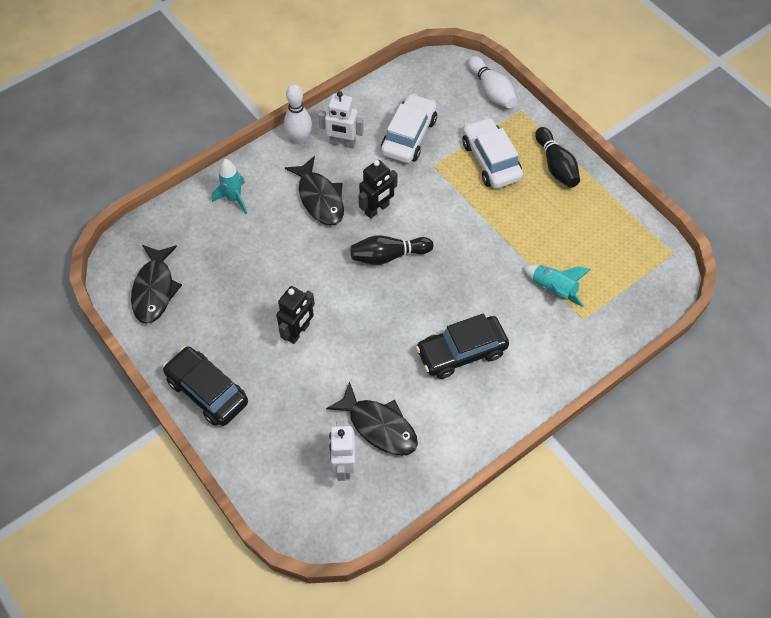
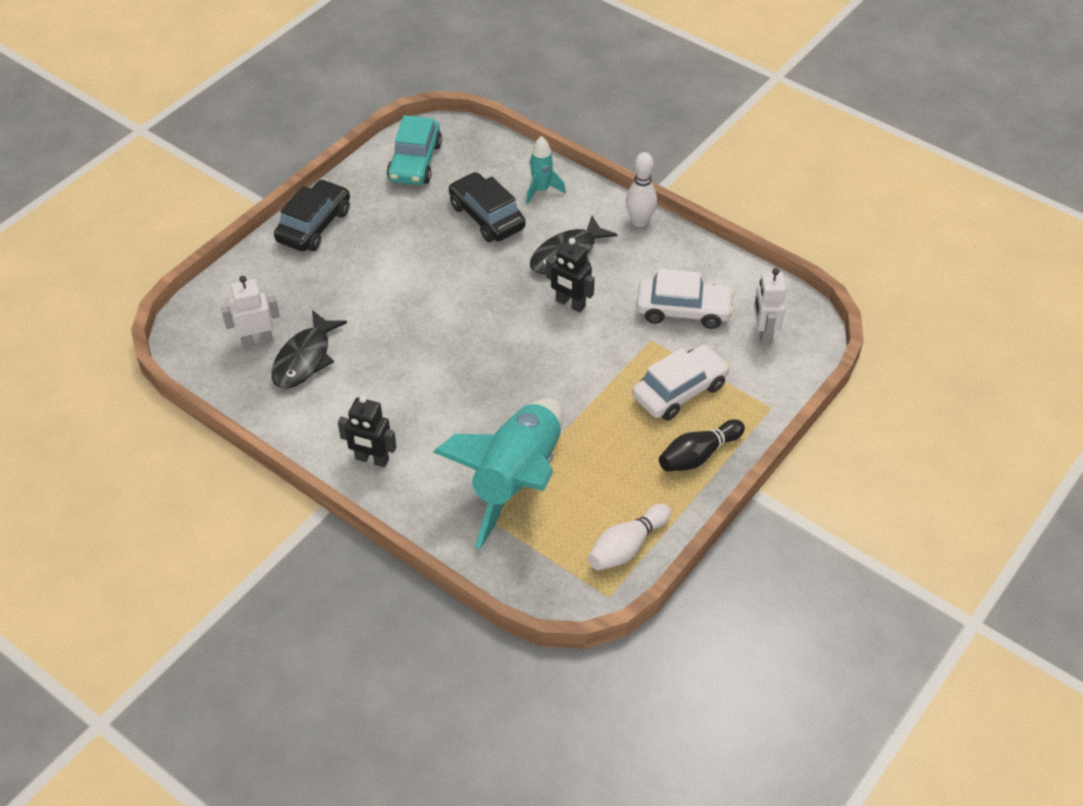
camera: 75 degrees right, 10 degrees down
(154, 289) = (415, 162): black fish -> turquoise car
(298, 332) = (397, 274): black robot -> black robot (372, 459)
(342, 143) = (649, 257): white robot -> white robot (763, 333)
(388, 255) = (512, 325): black bowling pin -> none
(461, 352) = (408, 409): black car -> black car (487, 216)
(491, 90) = (788, 373): white bowling pin -> white bowling pin (627, 546)
(553, 289) = (516, 480): turquoise rocket -> turquoise rocket, size x2.22

